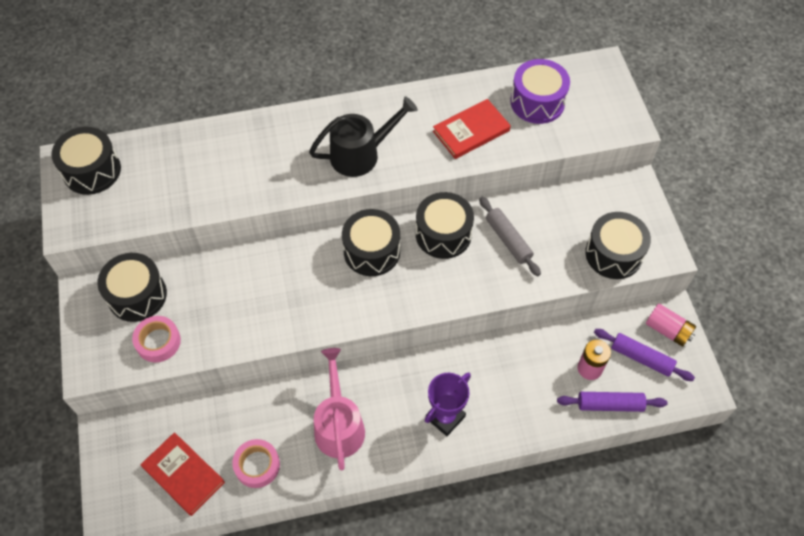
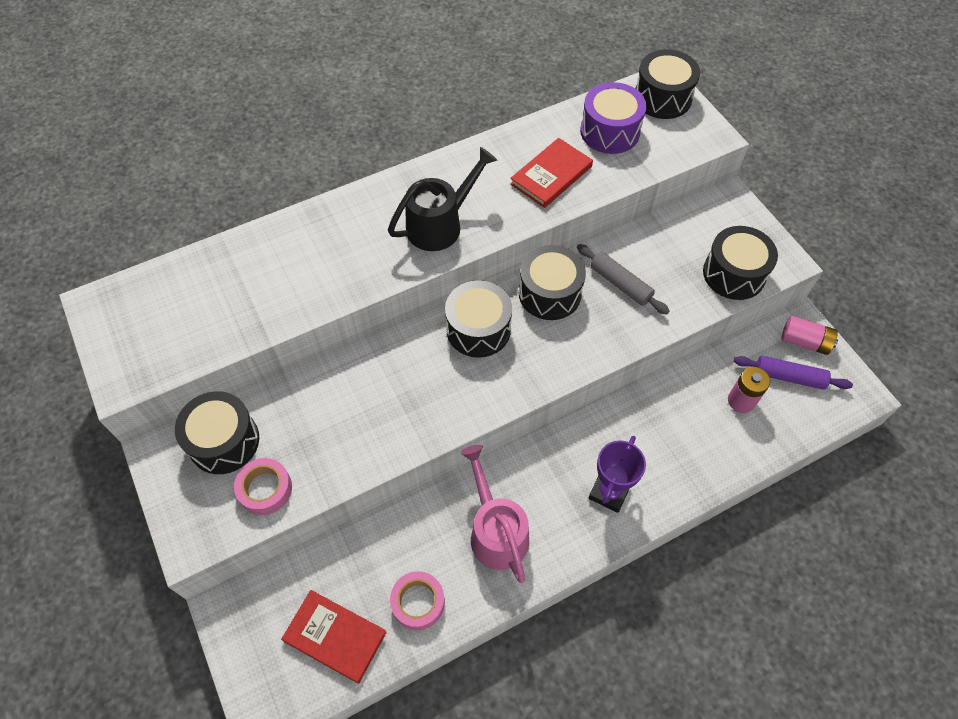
camera: 15 degrees left, 0 degrees up
(92, 171) = (132, 309): black drum -> black drum (662, 98)
(610, 404) = (775, 434): purple rolling pin -> none

